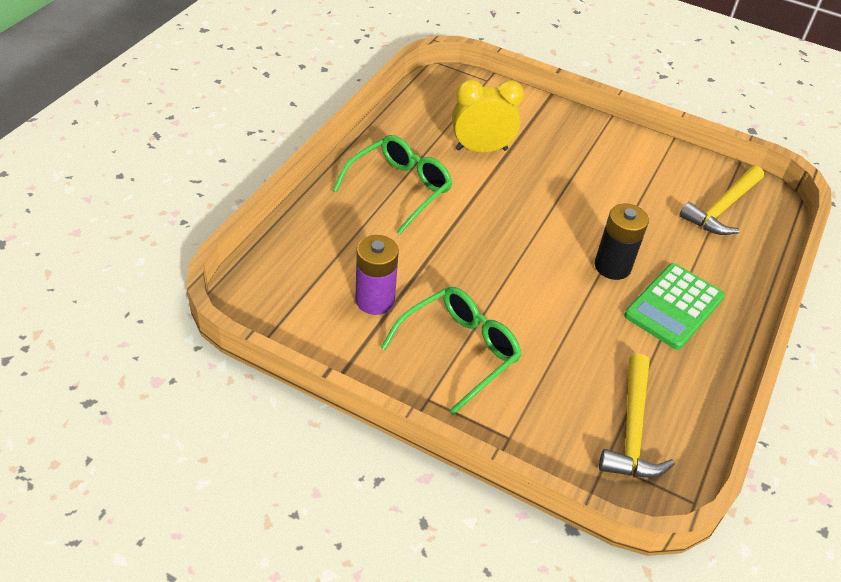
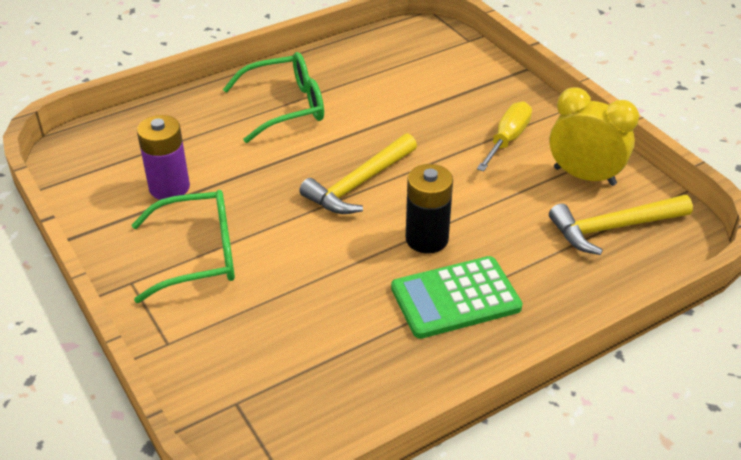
camera: 35 degrees right, 5 degrees down
(481, 149) = (399, 97): yellow clock -> yellow clock (584, 176)
(593, 160) = (507, 139): none -> yellow screwdriver
(632, 429) = (292, 388): yellow hammer -> yellow hammer (359, 184)

